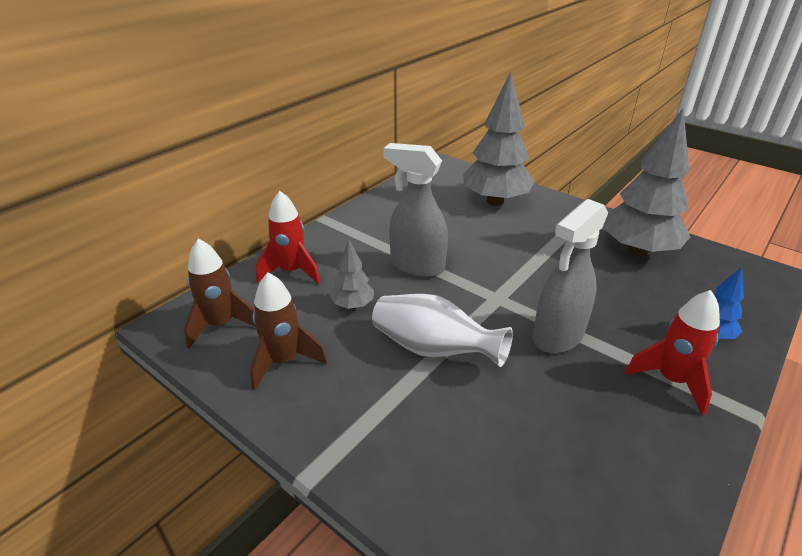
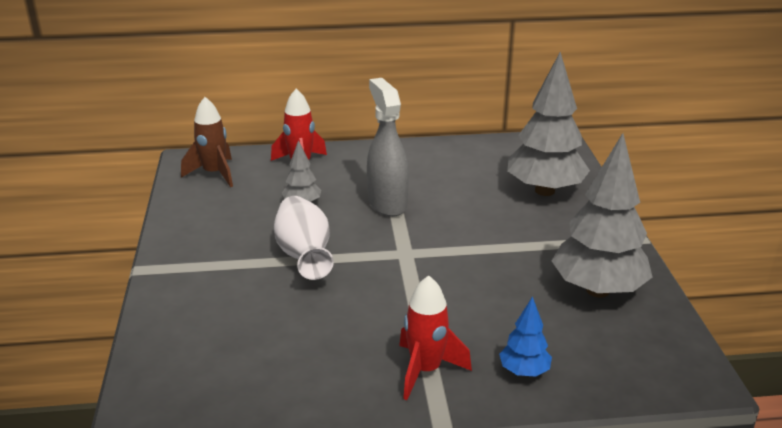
camera: 45 degrees right, 5 degrees down
(284, 361) = (214, 211): brown rocket -> none
(558, 336) = (399, 298): grey spray bottle -> none

